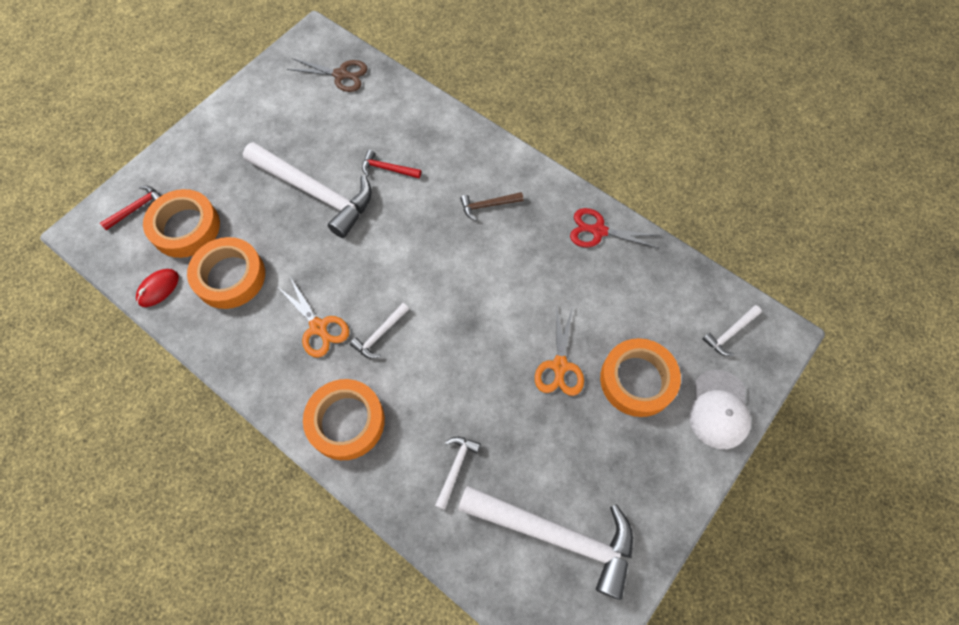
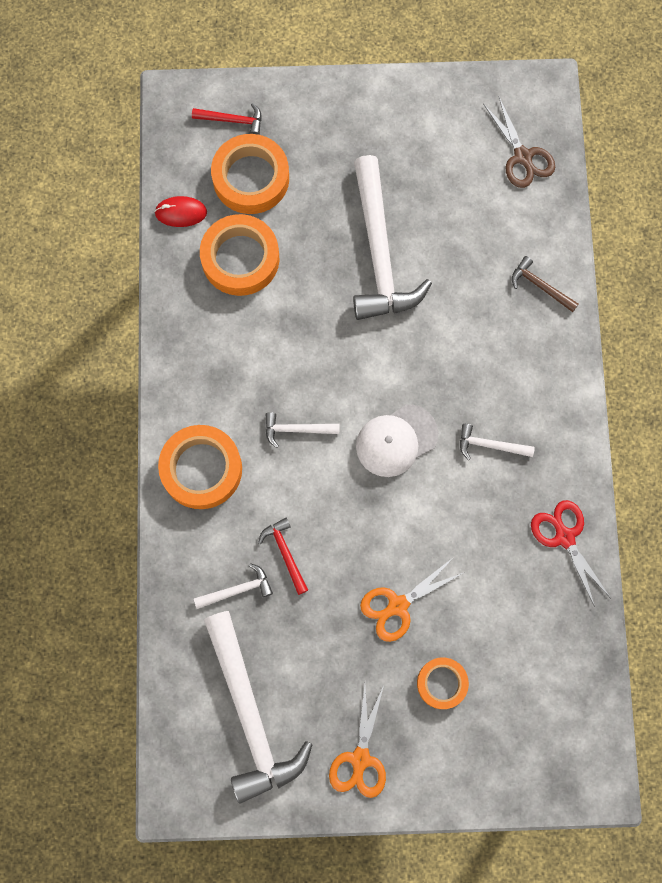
camera: 50 degrees right, 10 degrees up
(318, 327) = (259, 373): orange scissors -> orange scissors (360, 759)
(387, 169) = (460, 292): red hammer -> red hammer (285, 553)
(488, 205) = (502, 415): brown hammer -> brown hammer (540, 286)
(637, 380) = (442, 683): orange tape -> orange tape, size x0.60
(719, 409) = (474, 775): white cap -> white cap (396, 440)
(730, 333) = (560, 735): white hammer -> white hammer (490, 445)

